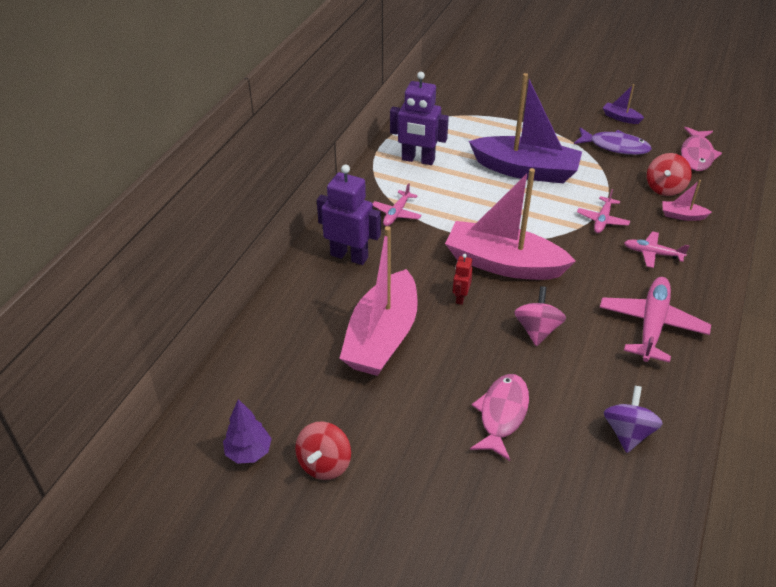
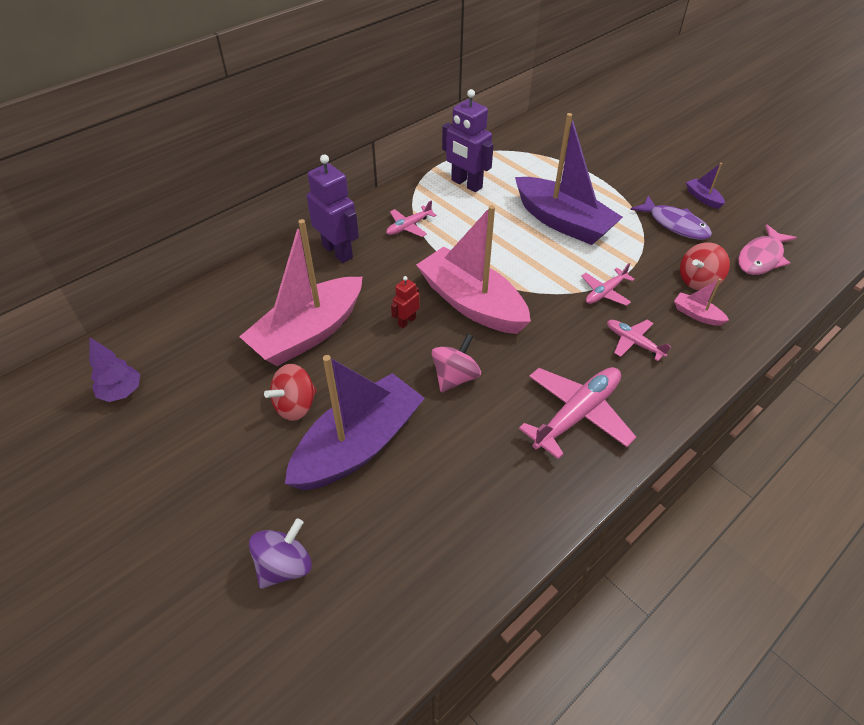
camera: 25 degrees right, 5 degrees up
(324, 464) = (171, 427): red spinning top -> red spinning top (295, 405)
(502, 414) = (358, 445): pink fish -> purple boat
(627, 433) = (467, 514): purple spinning top -> purple spinning top (284, 565)

